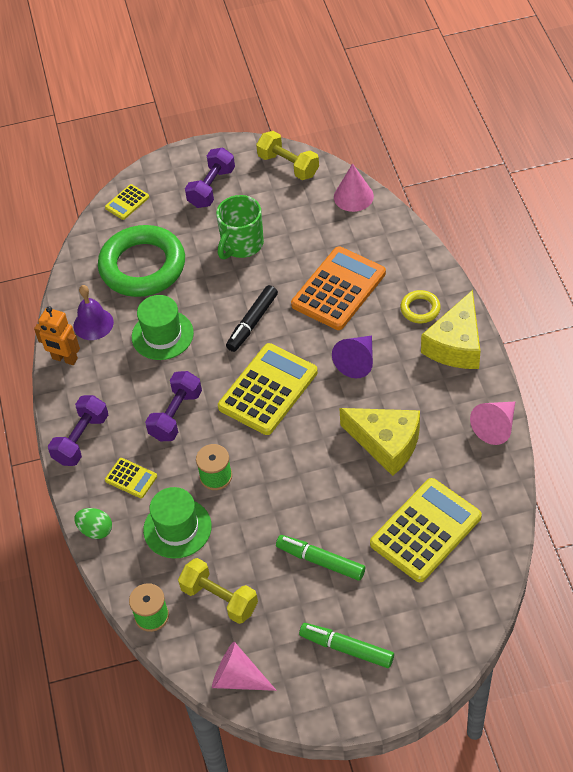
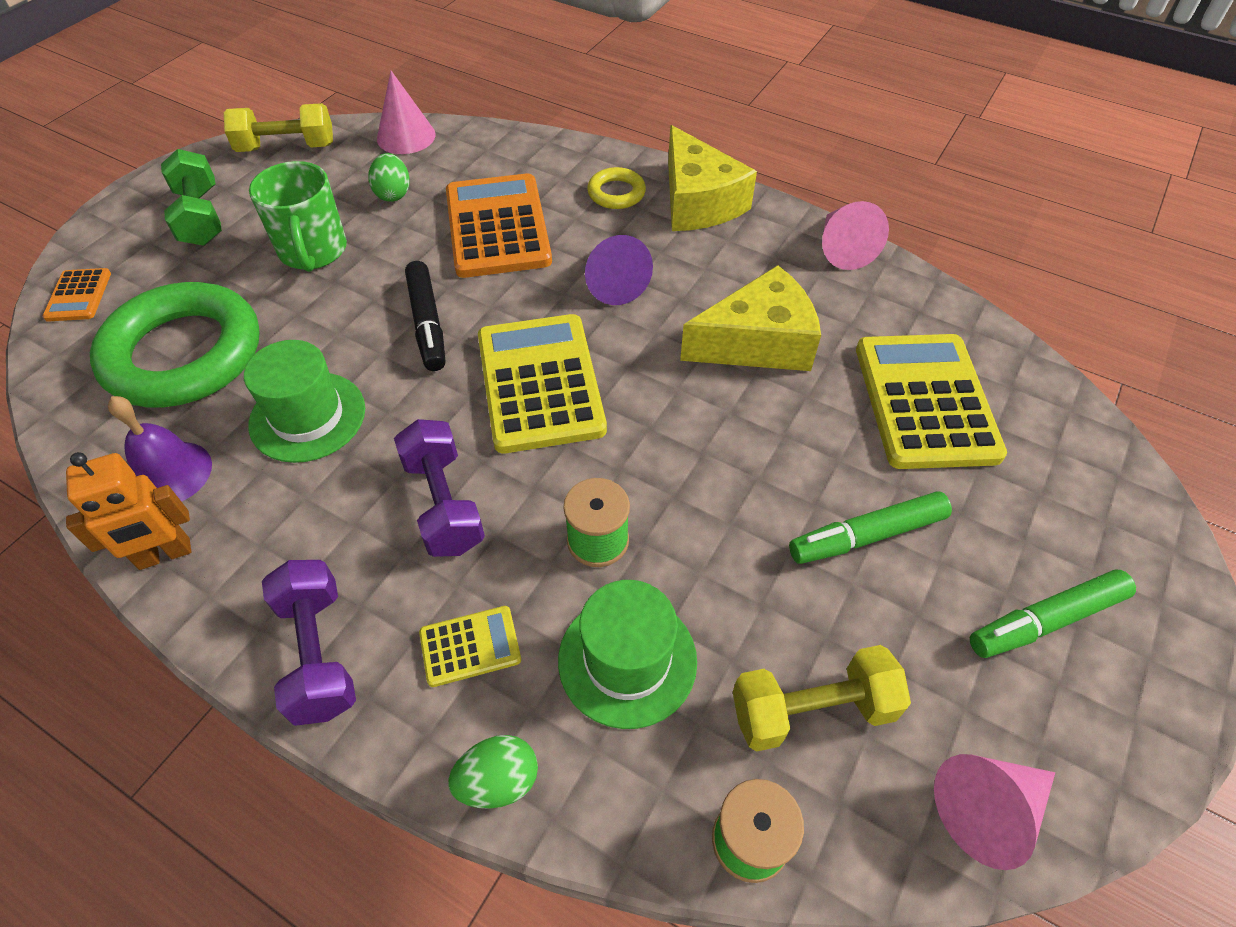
camera: 50 degrees left, 0 degrees up
(127, 202) = (78, 296): yellow calculator -> orange calculator
(211, 187) = (200, 217): purple dumbbell -> green dumbbell
(310, 233) = (393, 194): none -> green egg

